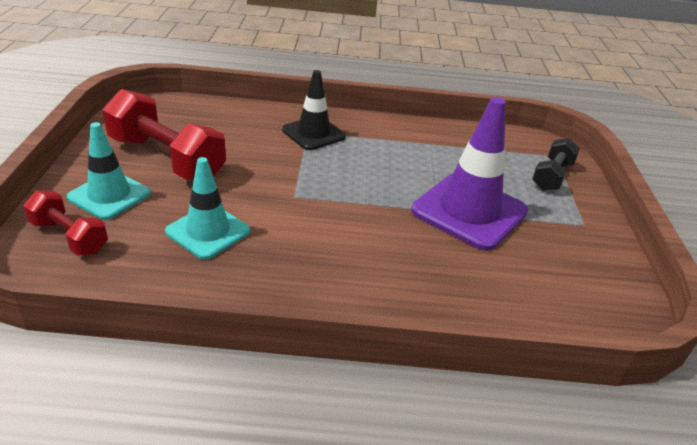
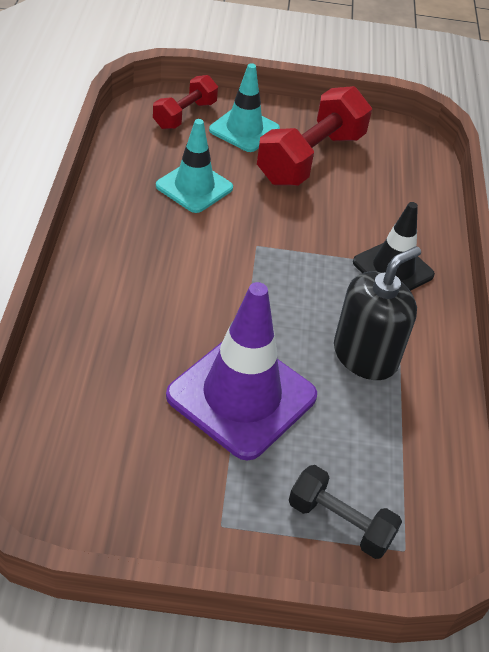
camera: 90 degrees right, 10 degrees up
(408, 154) = (365, 356): none -> black soap dispenser

